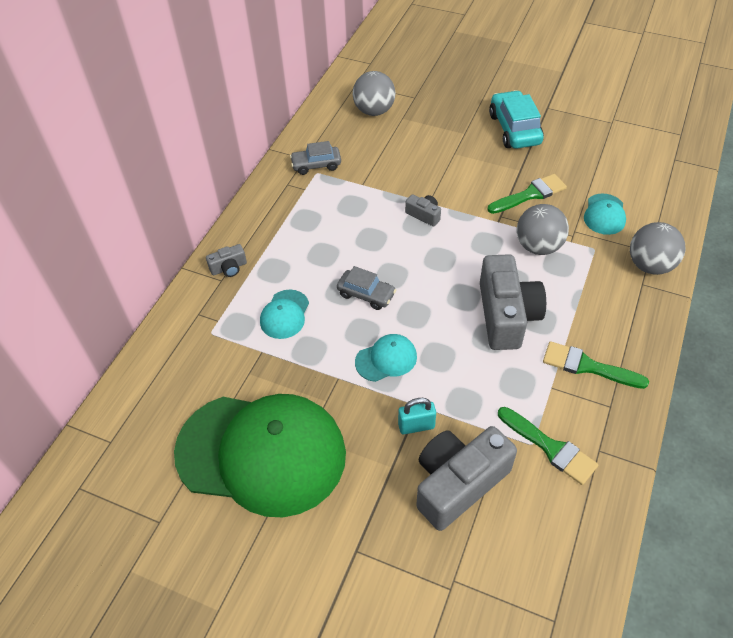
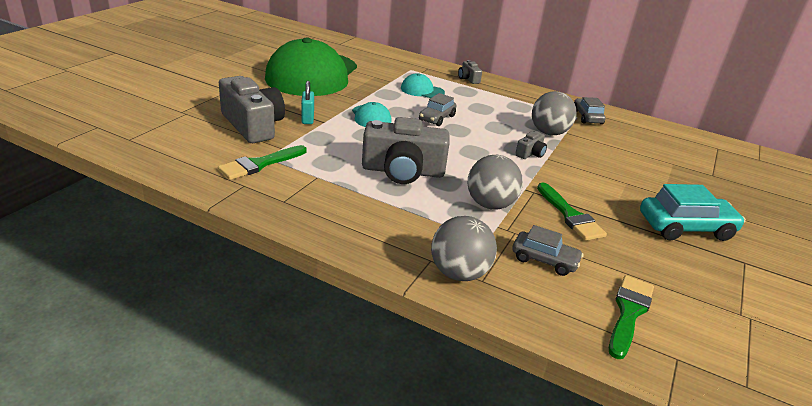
camera: 90 degrees right, 20 degrees down
(374, 111) = (677, 151): grey ball -> grey ball (549, 133)
(587, 366) = (332, 199): green brush -> green brush (629, 312)
(604, 214) = (544, 260): turquoise cap -> grey car

